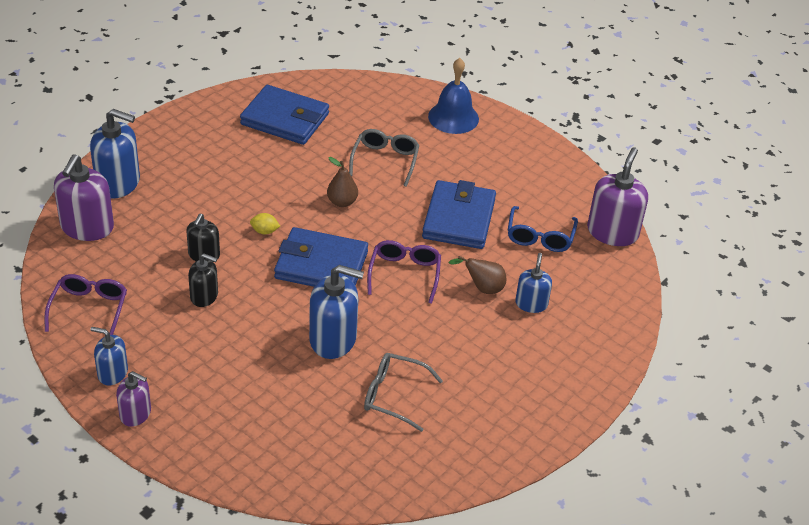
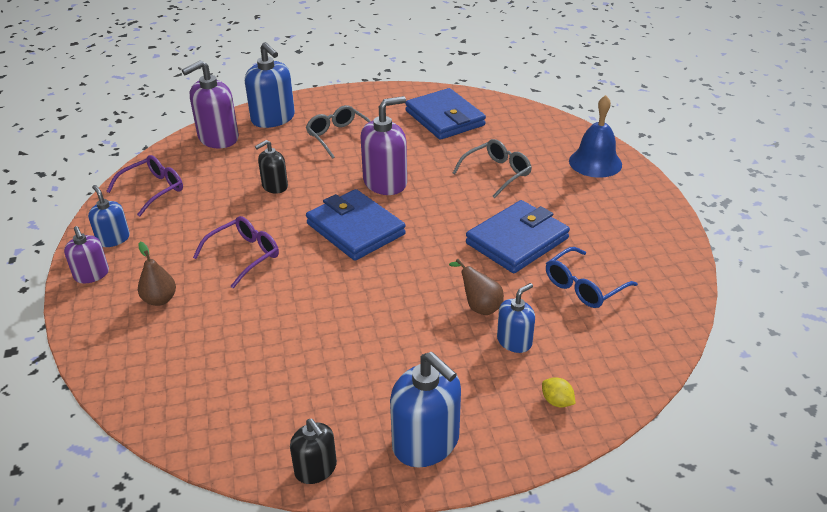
camera: 40 degrees right, 5 degrees down
(204, 296) = (240, 214): black soap dispenser -> black soap dispenser (316, 469)
(264, 231) = (339, 187): yellow lemon -> yellow lemon (557, 401)
(333, 339) = (300, 289): blue soap dispenser -> blue soap dispenser (426, 442)
(342, 202) = (425, 190): brown pear -> brown pear (160, 300)
(393, 395) = (297, 360): grey glasses -> grey glasses (339, 136)
(404, 274) = (419, 264): purple glasses -> purple glasses (244, 255)
(612, 232) = (669, 313): purple soap dispenser -> purple soap dispenser (385, 182)

